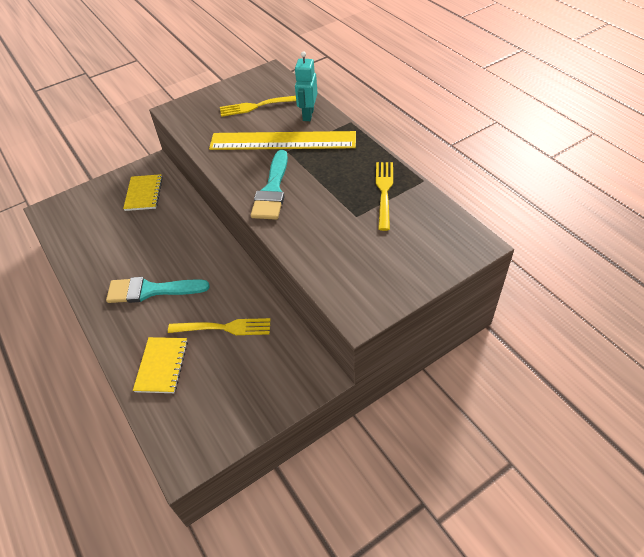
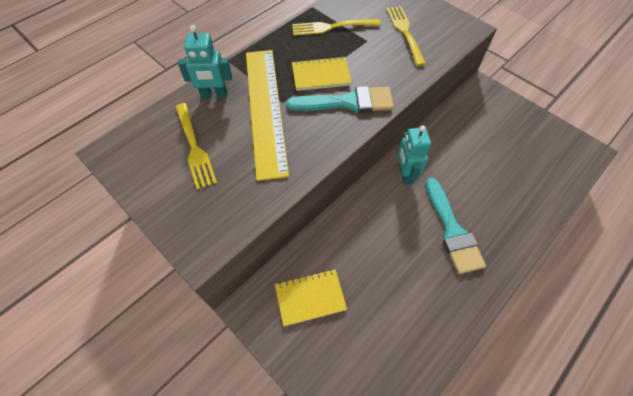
camera: 105 degrees left, 10 degrees up
(162, 366) = (524, 191): yellow notebook -> yellow notebook (321, 75)
(222, 269) = (405, 174): none -> turquoise robot
(224, 328) = (467, 156): yellow fork -> yellow fork (405, 32)

